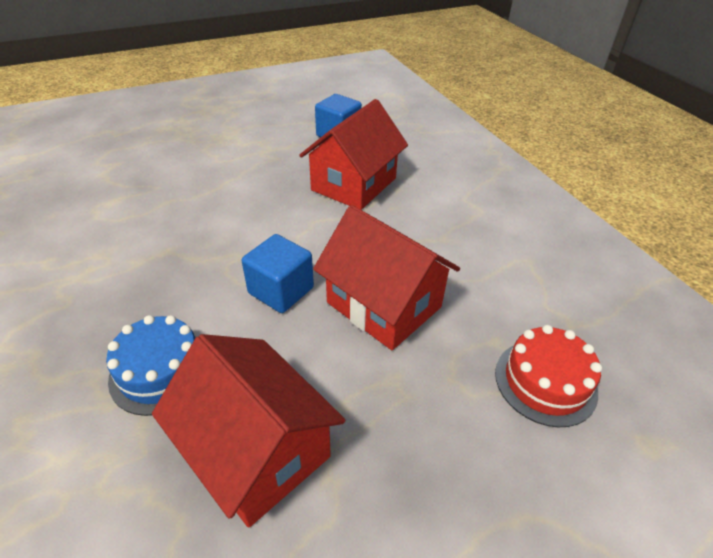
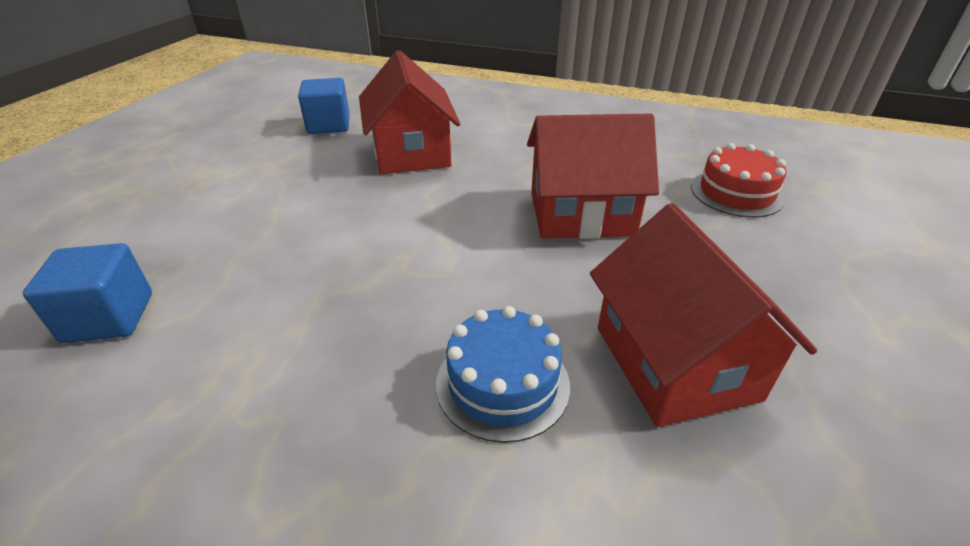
camera: 45 degrees left, 5 degrees down
(257, 450) = (675, 362): red house -> red house turned 75 degrees clockwise
(281, 290) = (491, 254): blue cube -> blue cube (109, 317)

